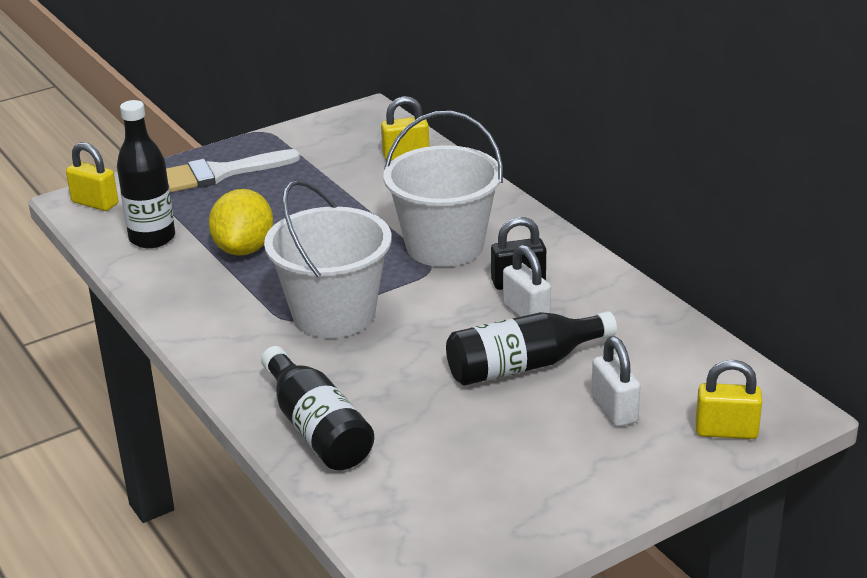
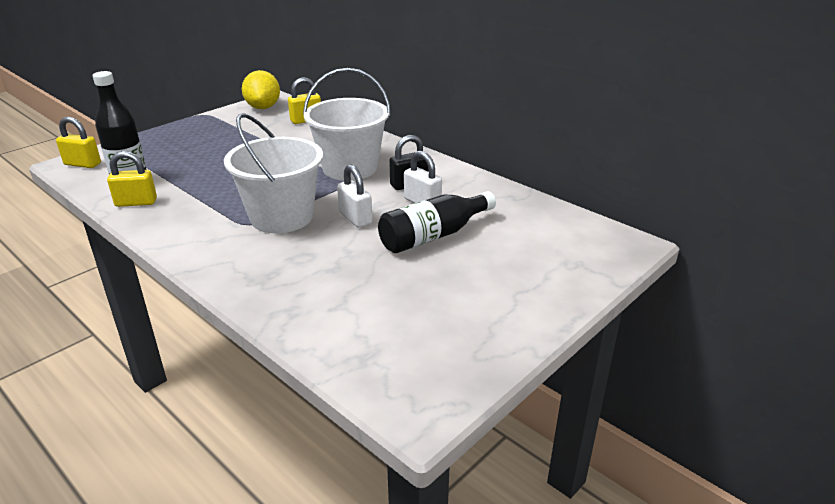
camera: 15 degrees left, 0 degrees up
(221, 173) = (177, 139): white brush -> none
(244, 249) = (203, 182): yellow lemon -> yellow lemon (263, 107)
(317, 429) = (289, 298): black bottle -> none
(614, 409) = (511, 257): white padlock -> white padlock (355, 218)
(726, 431) = (596, 262): yellow padlock -> yellow padlock (136, 202)

